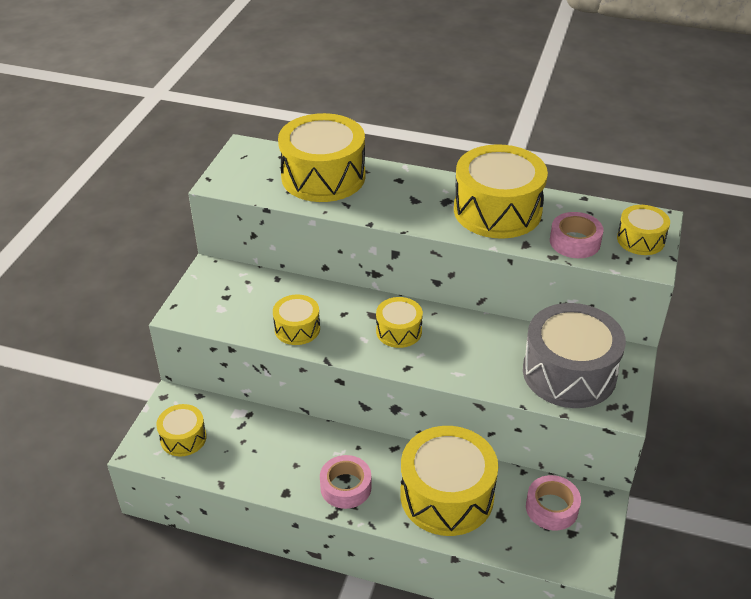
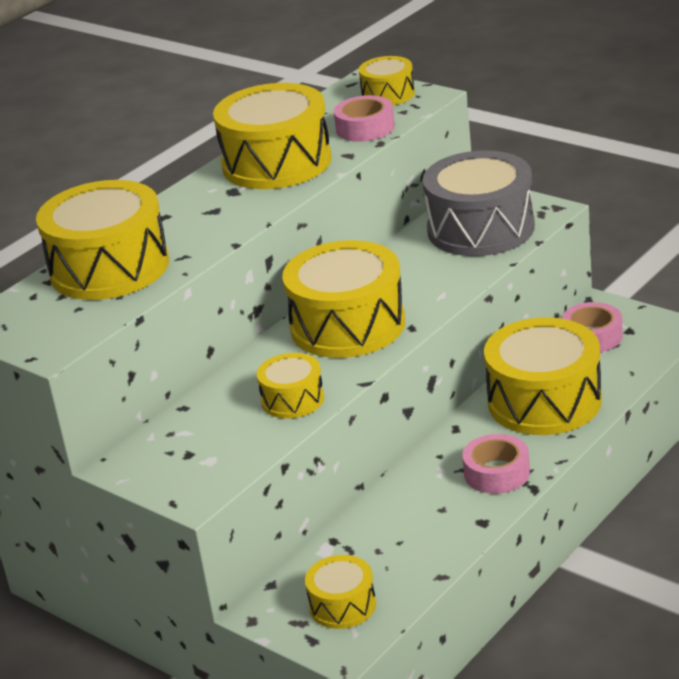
camera: 65 degrees left, 10 degrees down
(399, 331) = (347, 325): yellow drum -> yellow drum, size x1.94

